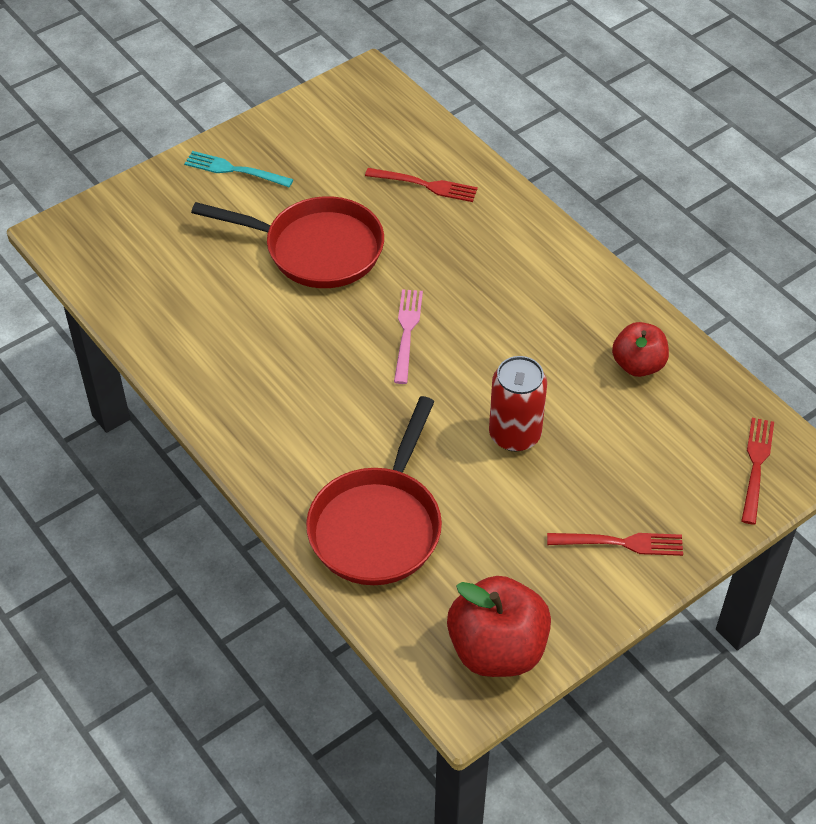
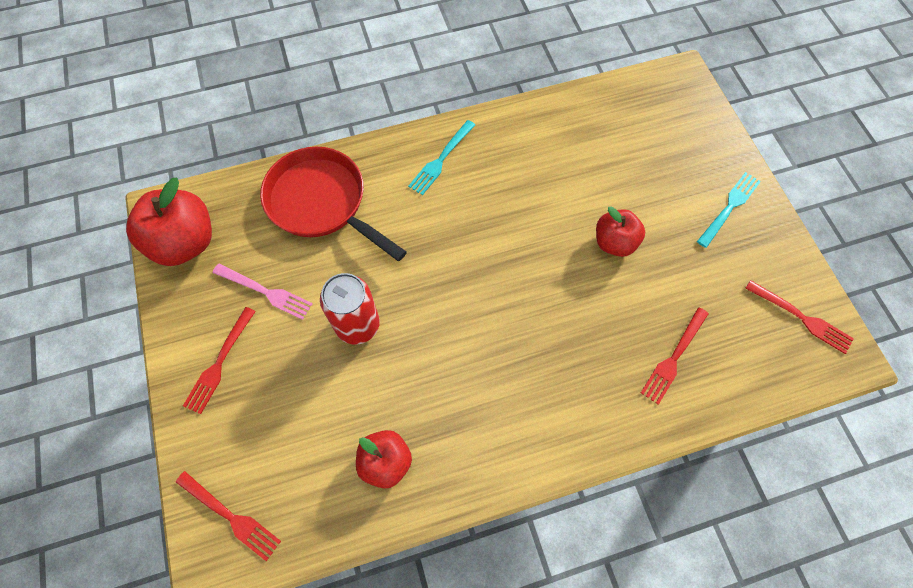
camera: 110 degrees right, 15 degrees up
(267, 426) = (441, 160): none -> turquoise fork
(316, 249) = (614, 242): red pan -> red apple
(341, 108) = (802, 318): none -> red fork
(407, 332) = (497, 281): pink fork -> pink fork (266, 292)

